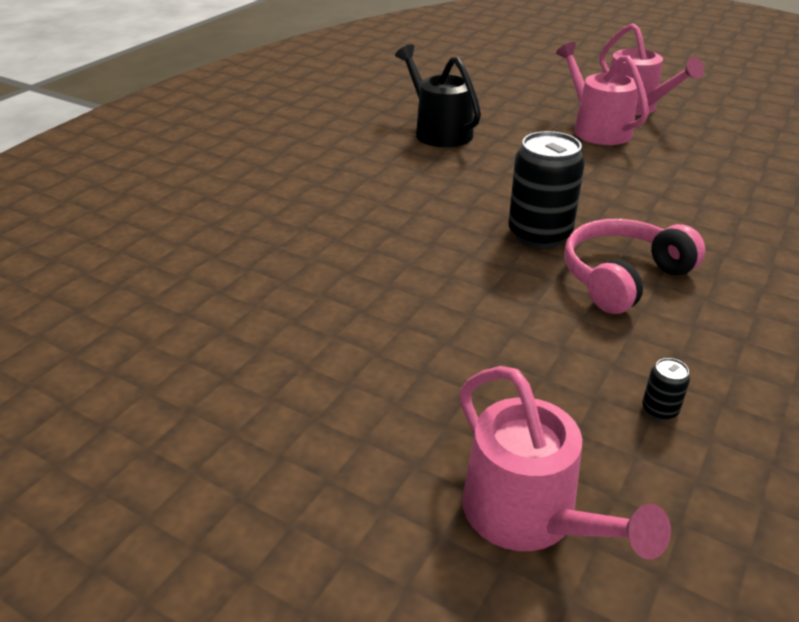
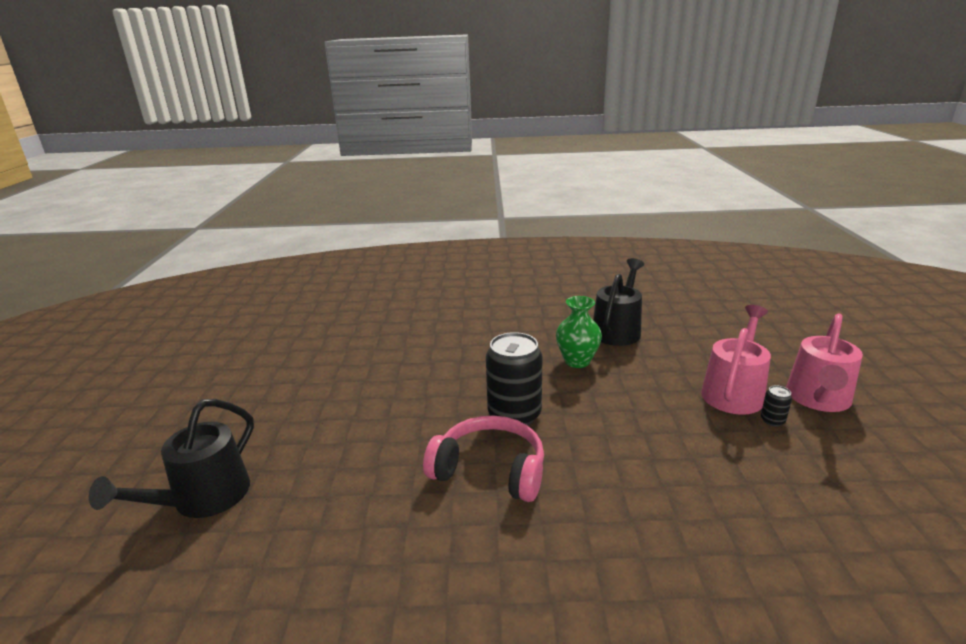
camera: 60 degrees right, 10 degrees down
(474, 170) = (577, 361): none -> green vase
(529, 516) = (203, 498): pink watering can -> black watering can
(659, 410) = (328, 530): black can -> black can (772, 420)

